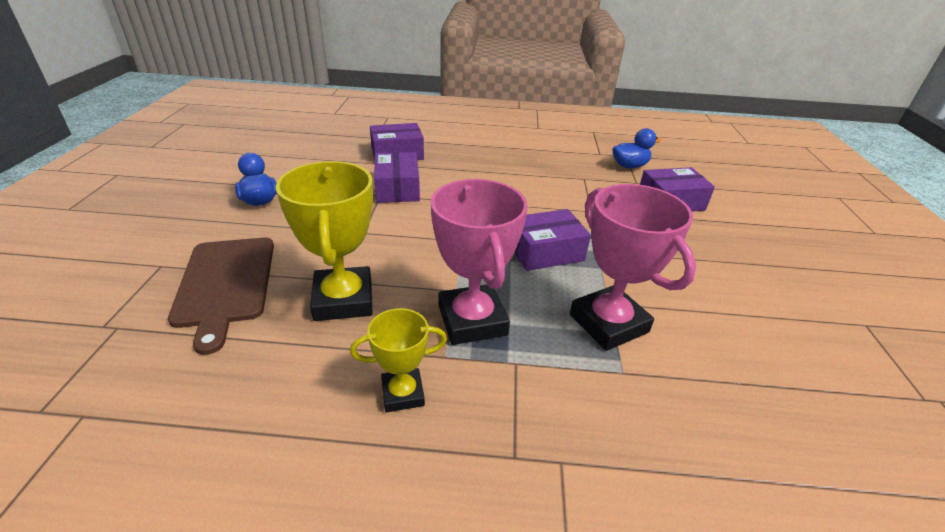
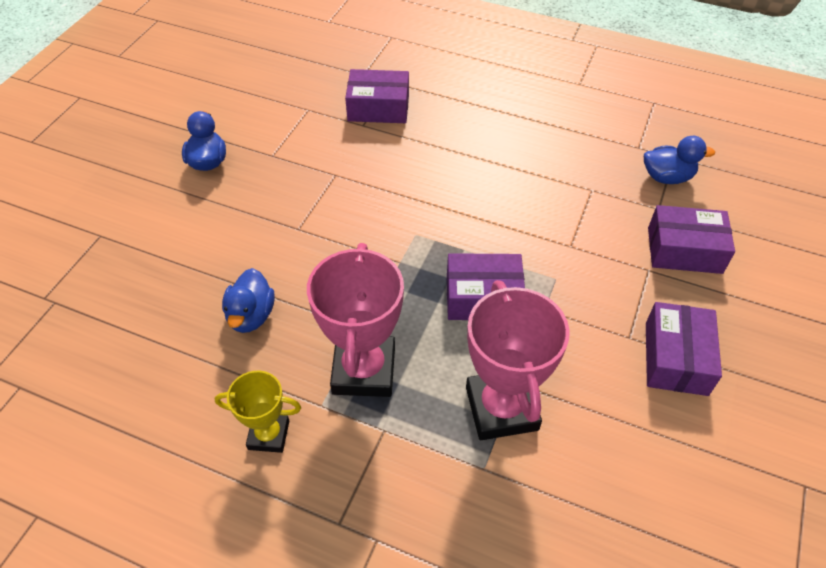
camera: 20 degrees right, 15 degrees up
(225, 284) = (151, 271): brown cutting board -> none
(343, 300) = (251, 316): yellow trophy -> blue duck
(397, 188) = (357, 168): purple box -> purple box (675, 358)

